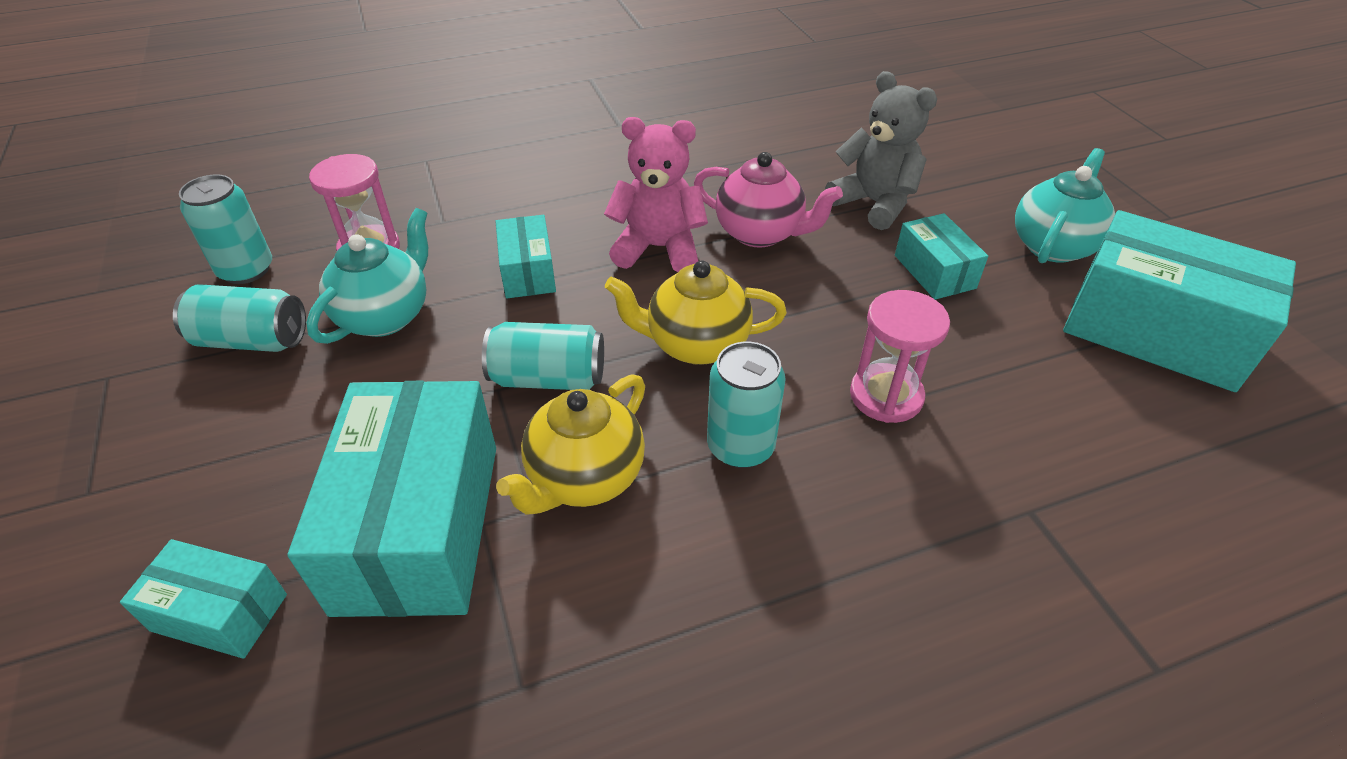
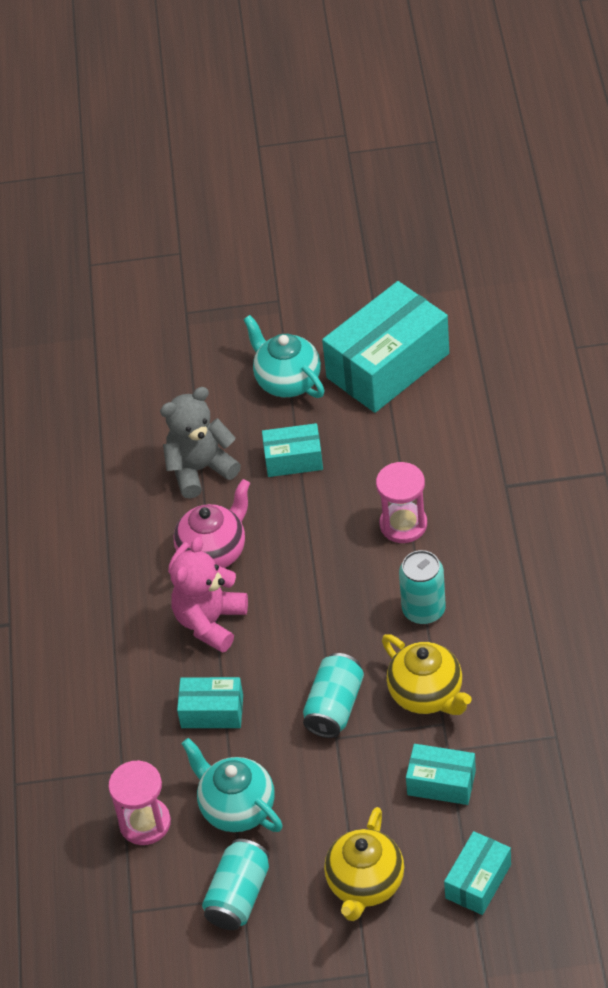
camera: 70 degrees left, 5 degrees up
(246, 270) = (144, 912): turquoise can -> none
(419, 525) = (441, 783): turquoise box -> turquoise box, size x0.51
(696, 344) = (326, 617): yellow teapot -> yellow teapot (365, 884)

